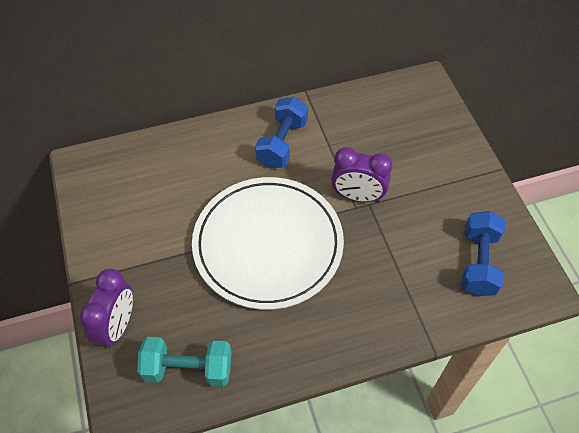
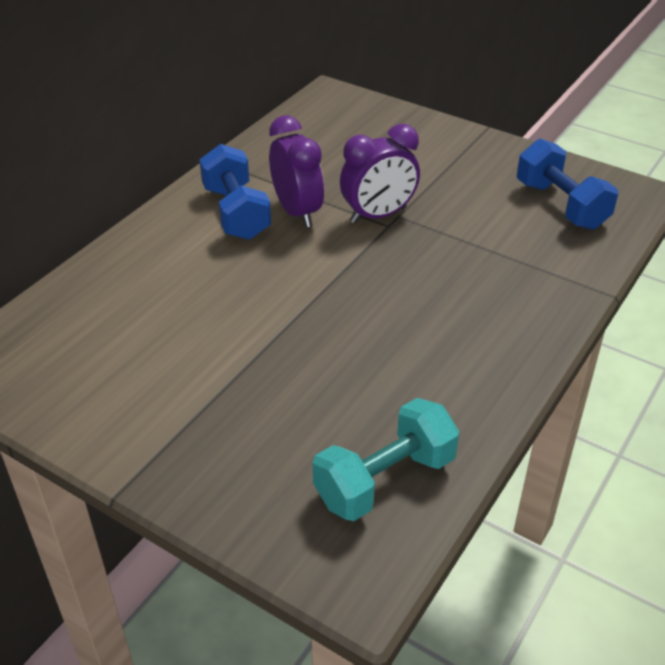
camera: 40 degrees left, 15 degrees down
(117, 326) = (238, 498): purple clock -> purple clock (297, 212)
(268, 244) = (332, 308): white plate -> none

